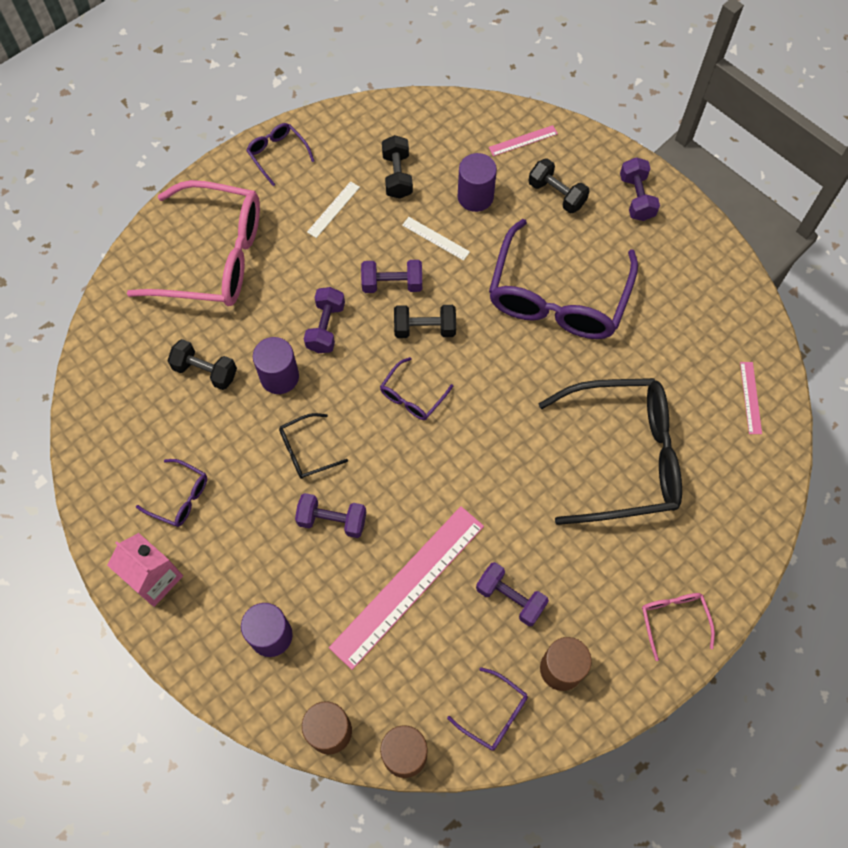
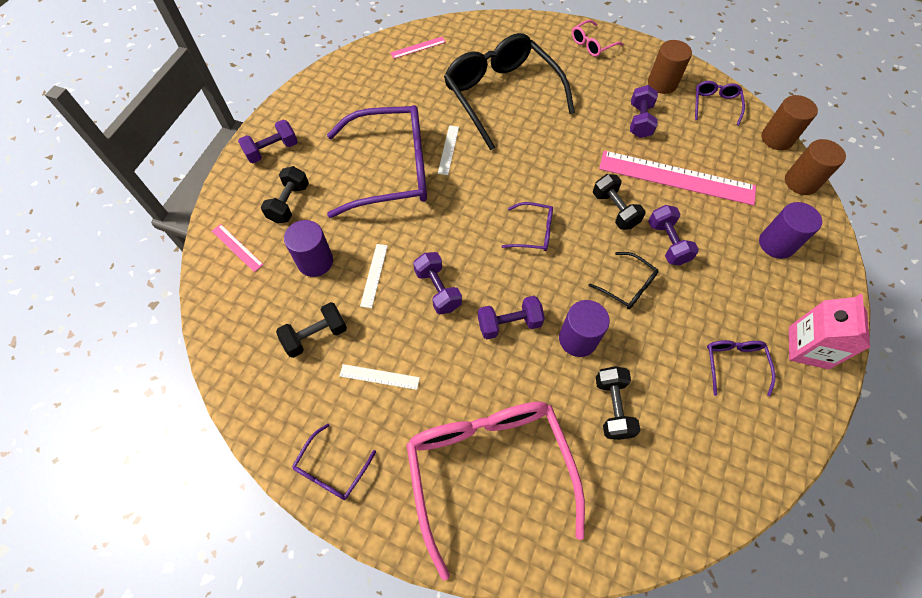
camera: 115 degrees left, 5 degrees down
(424, 328) = (468, 248): black dumbbell -> black dumbbell (614, 210)
(562, 363) = (448, 149): none -> white ruler

